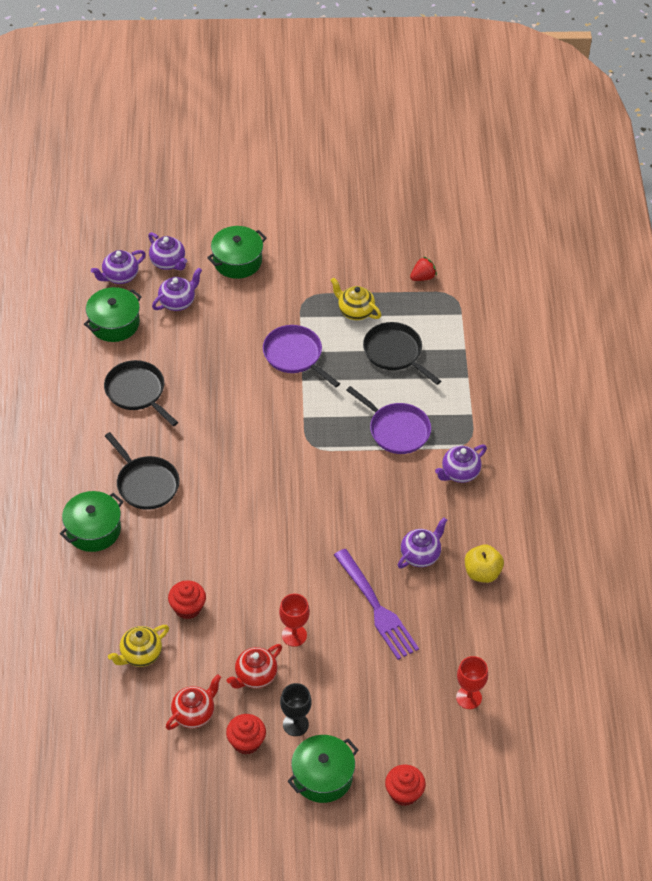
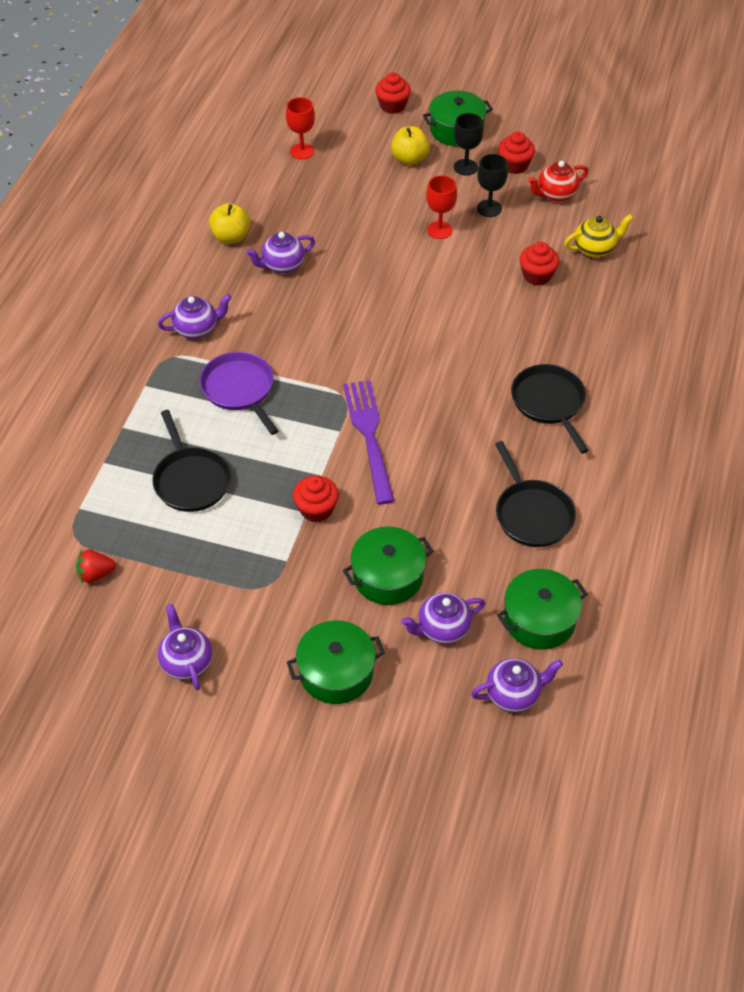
camera: 160 degrees left, 0 degrees up
(93, 530) = (620, 370): green pot -> green pot (388, 576)
(168, 262) = (437, 698): purple teapot -> purple teapot (186, 662)
(255, 676) = (489, 208): red teapot -> black goblet
(295, 355) = (316, 509): purple pan -> red cupcake
(355, 311) = (211, 549): yellow teapot -> none
(356, 719) = (409, 159): none -> yellow apple
(376, 607) = (350, 234): purple fork -> purple fork (369, 437)

